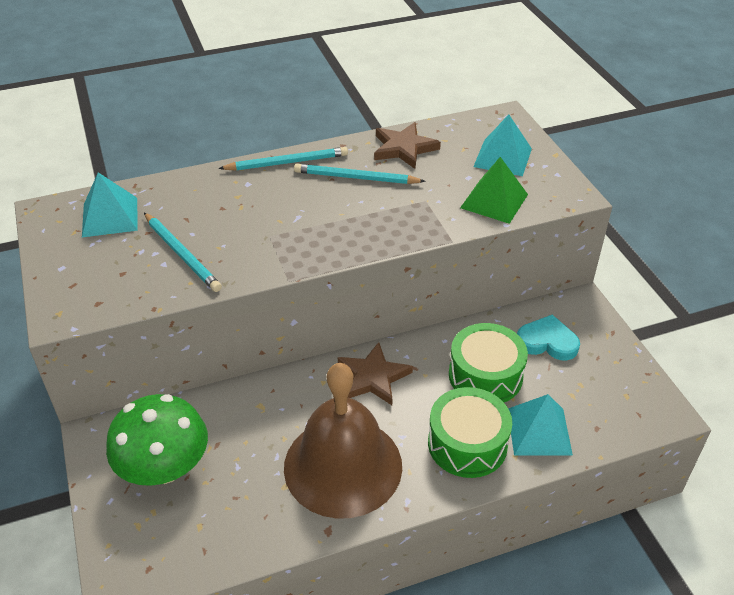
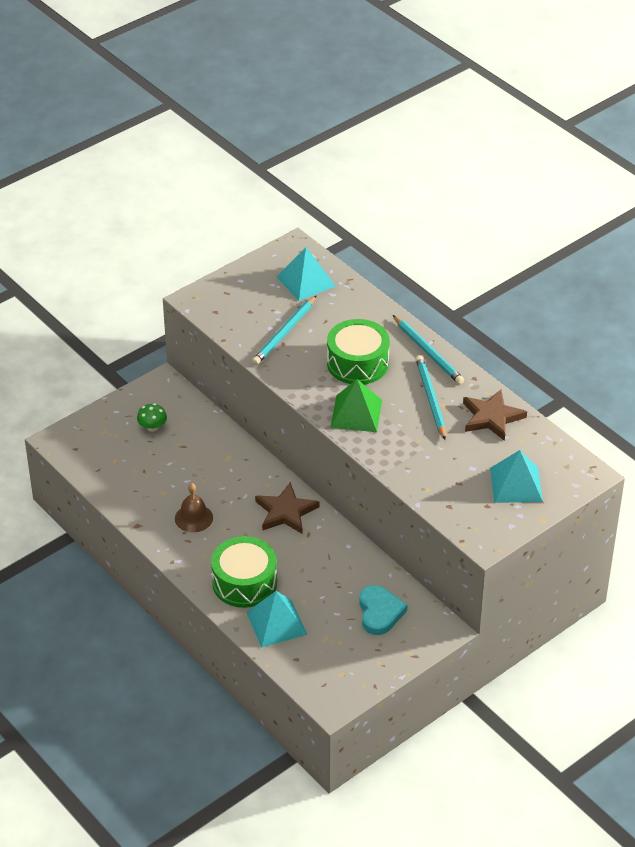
camera: 70 degrees right, 0 degrees up
(164, 467) = (152, 427): green mushroom -> green mushroom, size x0.42
(343, 466) = (193, 518): brown bell -> brown bell, size x0.42
(485, 375) = (320, 579): green drum -> green drum (357, 363)
(494, 201) = (446, 491): green pyramid -> green pyramid (356, 413)

